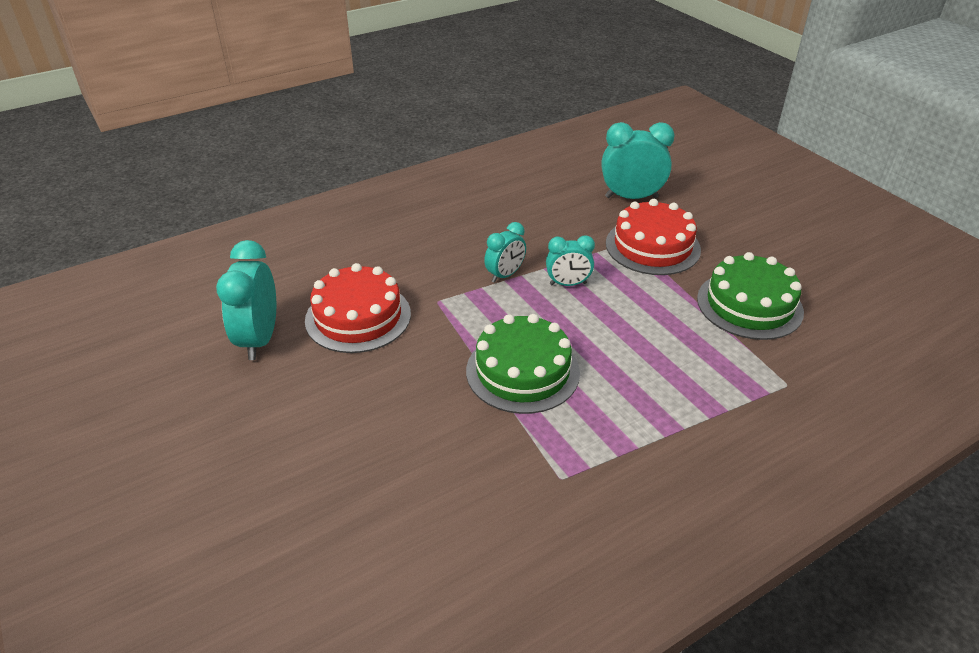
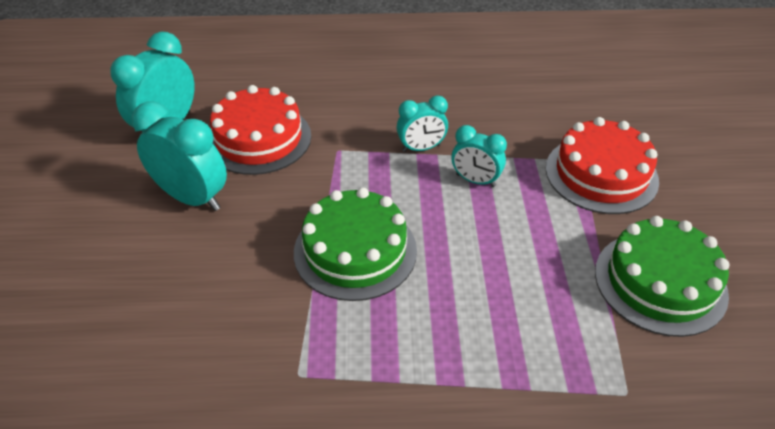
camera: 30 degrees right, 5 degrees up
(631, 197) = (623, 113): turquoise clock -> turquoise clock (192, 198)

